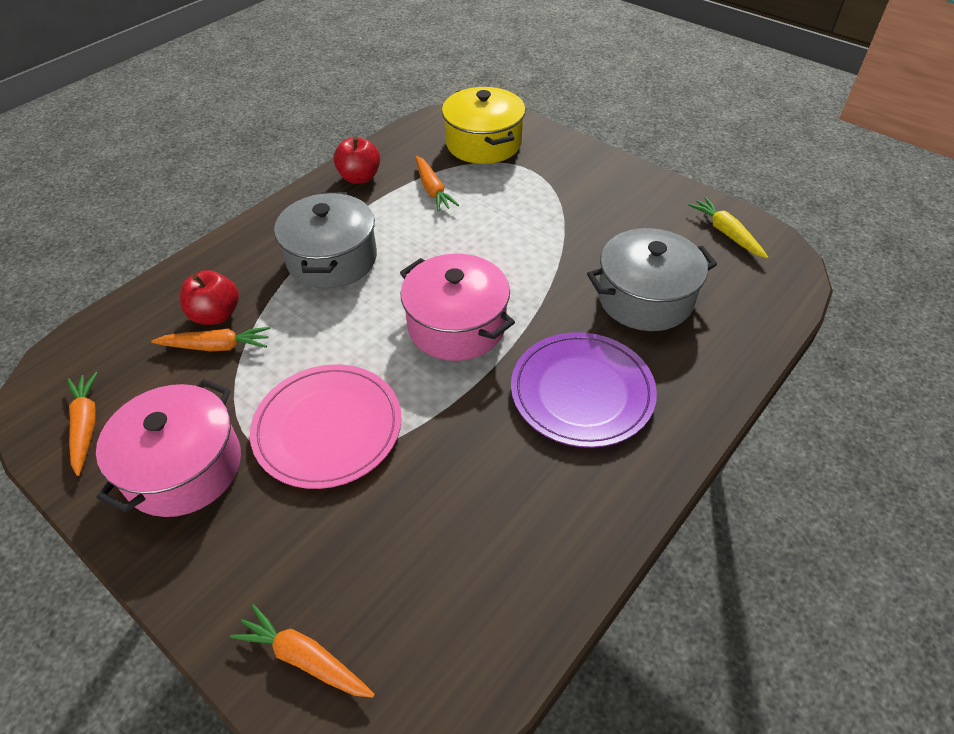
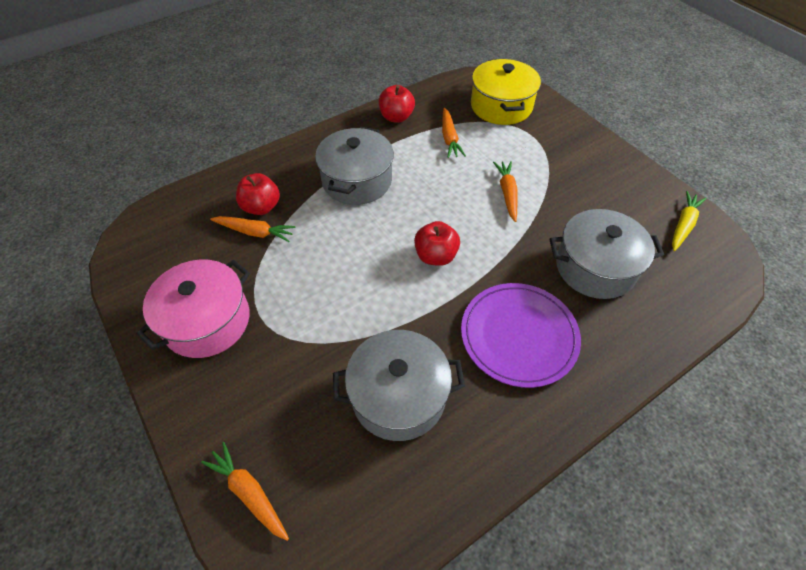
camera: 15 degrees right, 5 degrees up
(86, 425) = (151, 272): orange carrot -> orange carrot (507, 193)
(328, 428) = (316, 316): pink plate -> none
(456, 325) = (435, 256): pink pot -> red apple
(460, 494) = (398, 396): none -> grey pot
(726, 233) = (683, 225): yellow carrot -> yellow carrot turned 45 degrees clockwise

